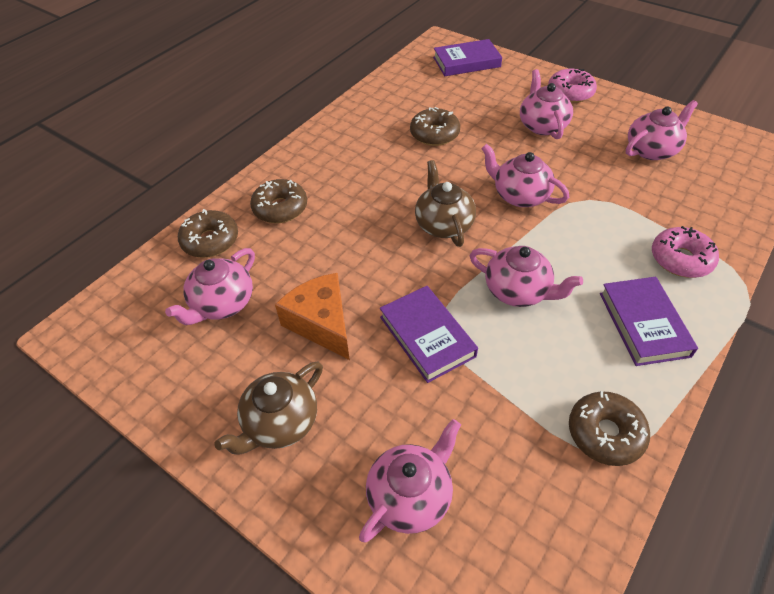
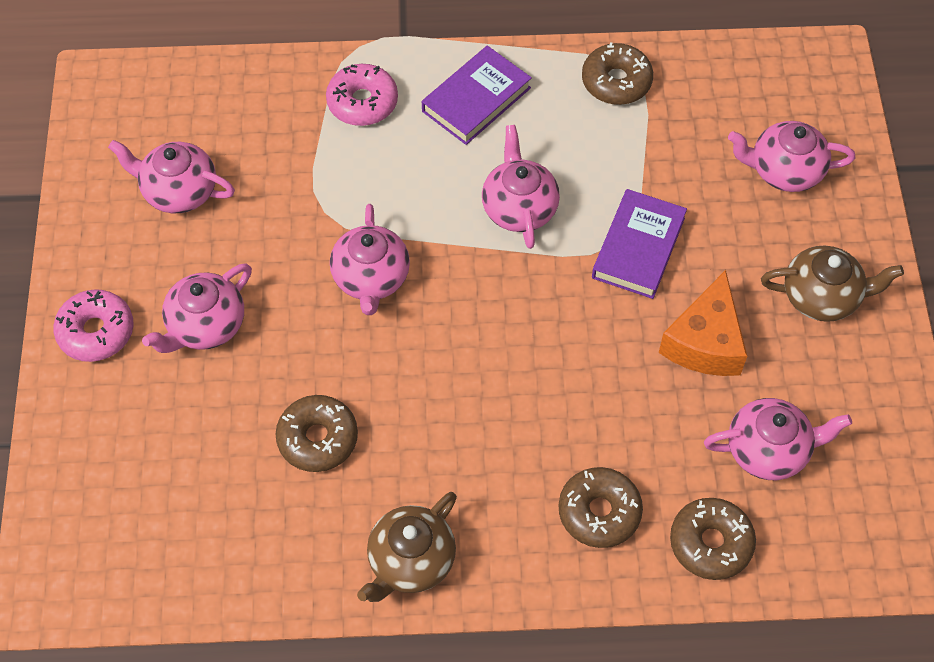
camera: 130 degrees left, 10 degrees up
(443, 224) = (481, 324): brown teapot -> brown teapot (410, 561)
(466, 62) = (92, 513): purple book -> none

